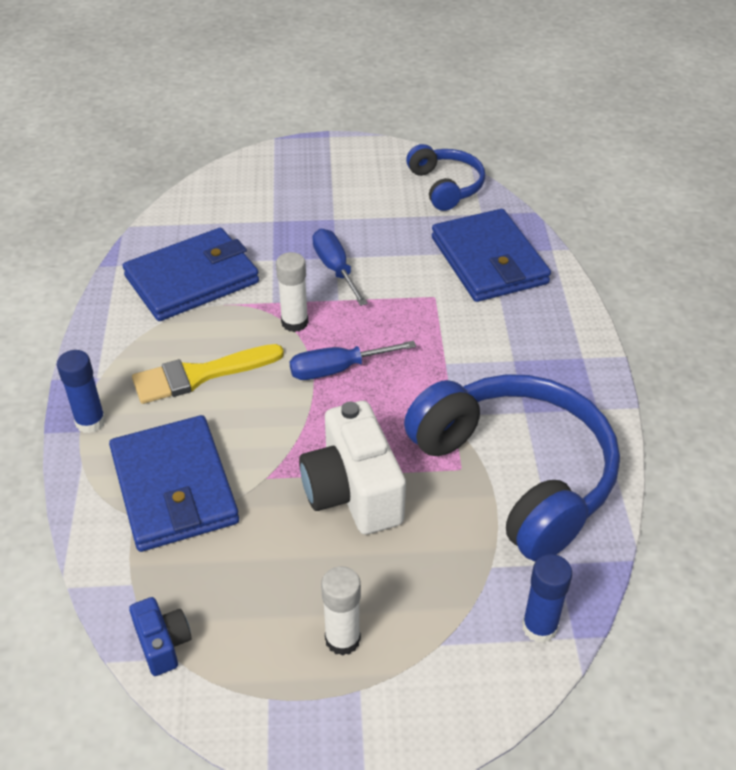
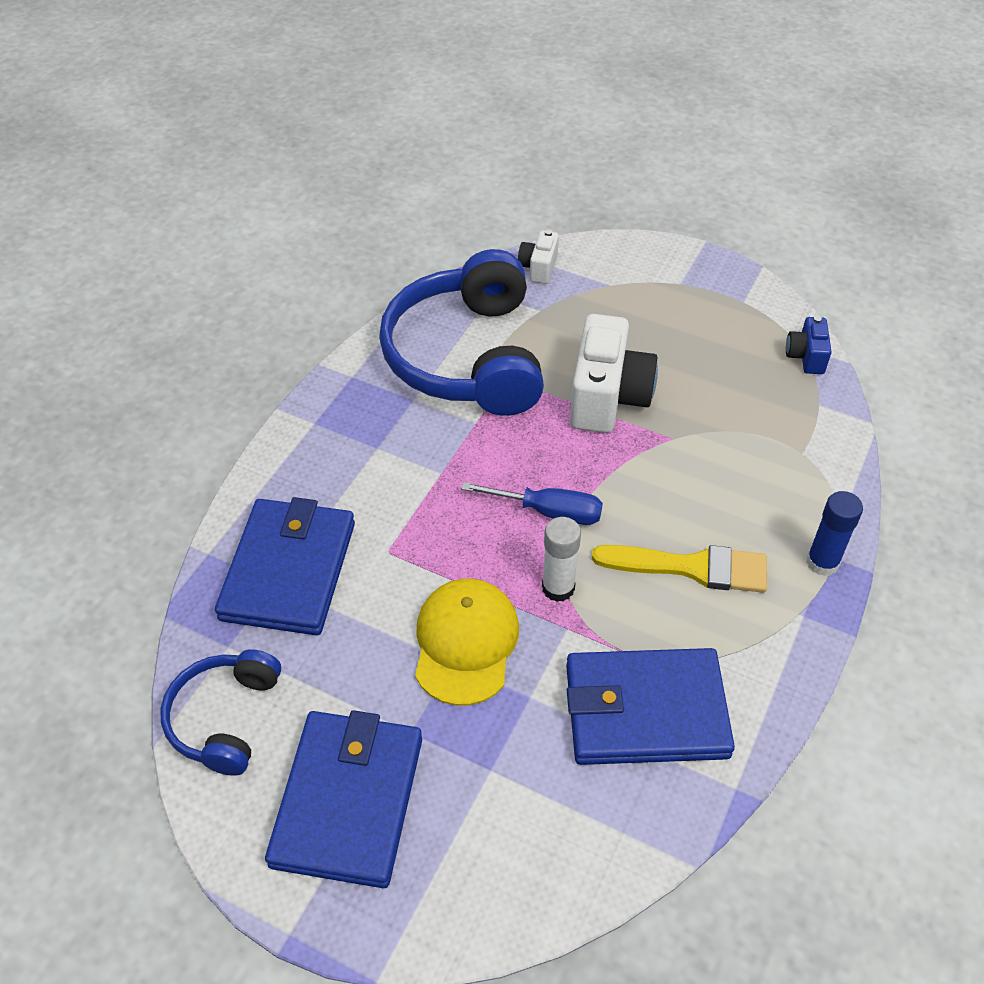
camera: 150 degrees left, 5 degrees up
(174, 487) = (759, 463): blue wallet -> blue wallet (348, 800)
(335, 269) = (465, 643): blue screwdriver -> yellow cap
(342, 639) = (675, 311): white glue stick -> none
(539, 627) = (538, 268): blue glue stick -> white camera

